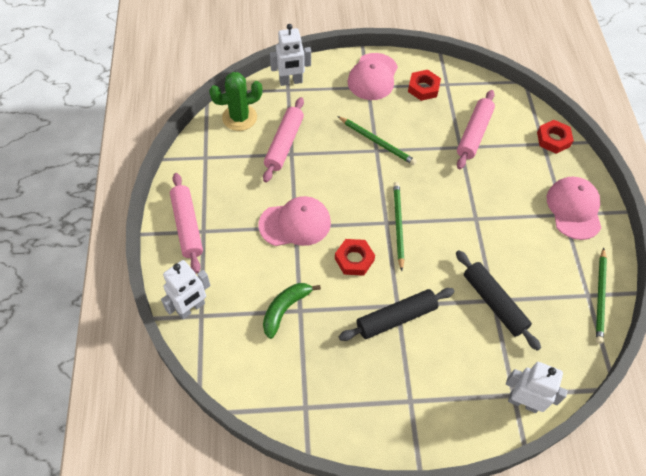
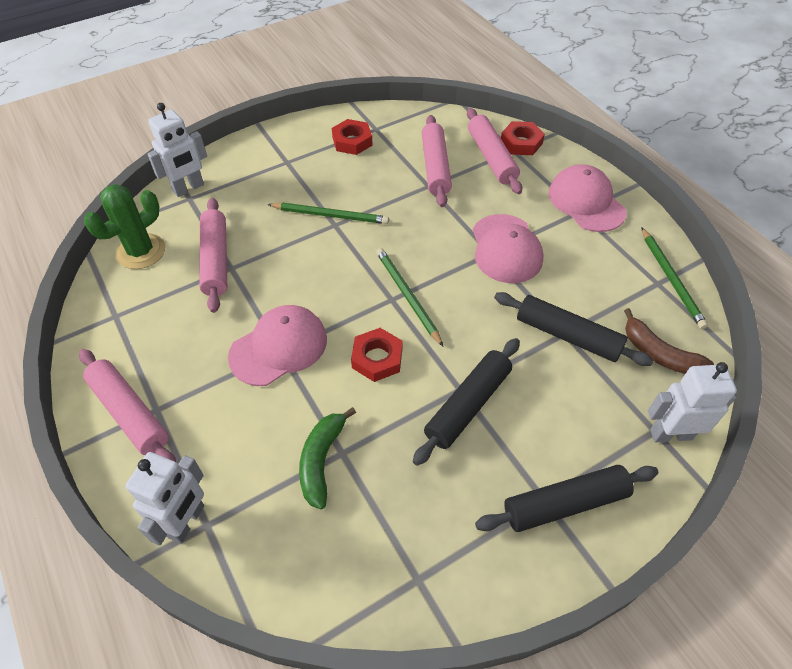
camera: 25 degrees left, 5 degrees down
(373, 77) = (287, 150): pink cap -> pink cap (506, 249)
(422, 409) = (565, 504): none -> black rolling pin
(522, 143) = (491, 157): none -> pink rolling pin
(552, 345) = (659, 354): none -> brown banana

